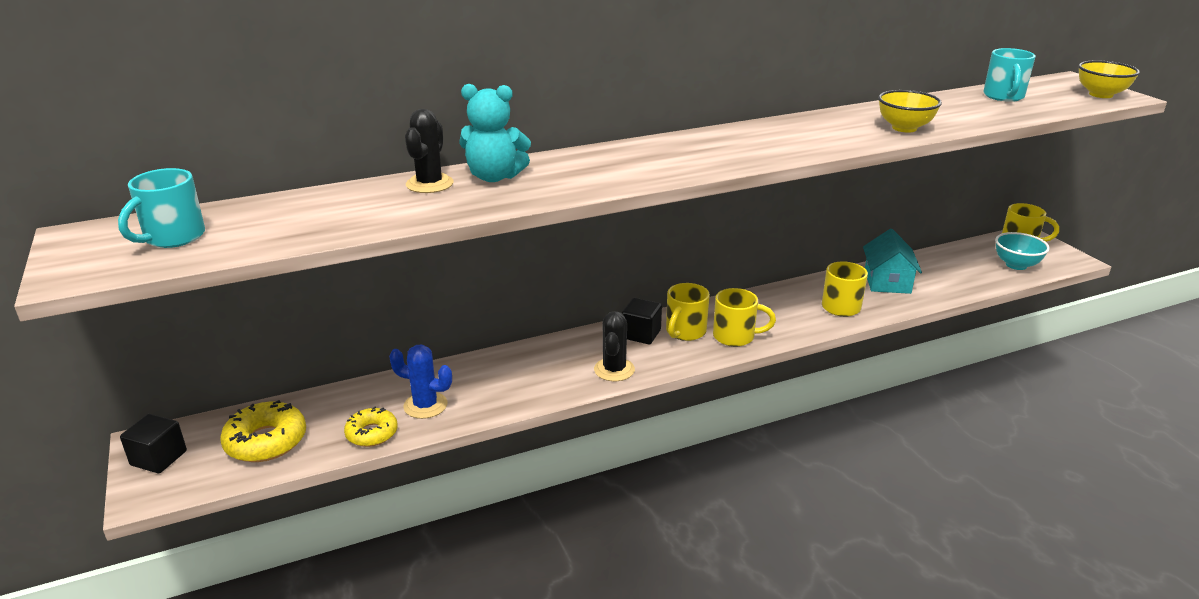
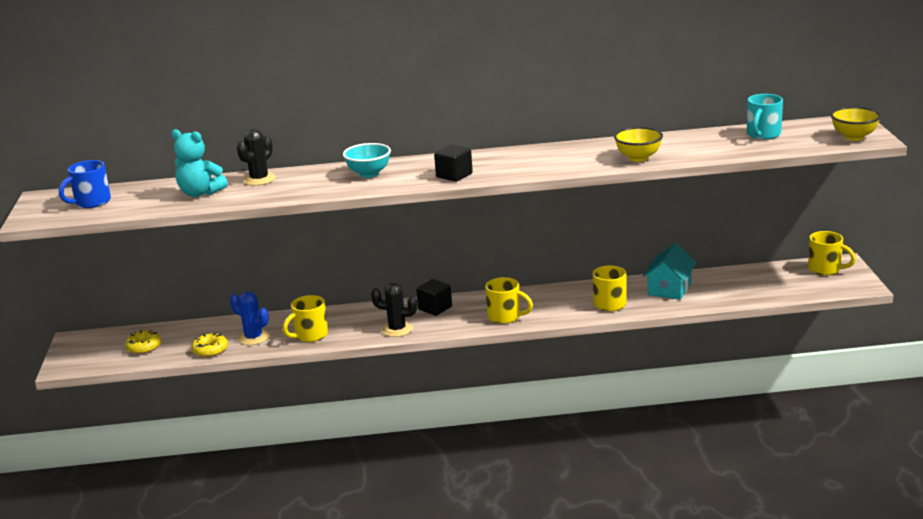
camera: 20 degrees right, 5 degrees down
(159, 458) = (78, 349): black cube -> black cube (454, 175)
(173, 238) = (91, 202): turquoise mug -> blue mug
(266, 441) = (144, 347): yellow donut -> yellow donut, size x0.65
(494, 177) = (304, 177): turquoise teddy bear -> turquoise teddy bear (200, 193)
(614, 370) = (397, 329): black cactus -> black cactus turned 75 degrees clockwise
(685, 332) = (469, 310): yellow mug -> yellow mug (310, 335)
(1016, 265) = (801, 286): turquoise bowl -> turquoise bowl (369, 174)

